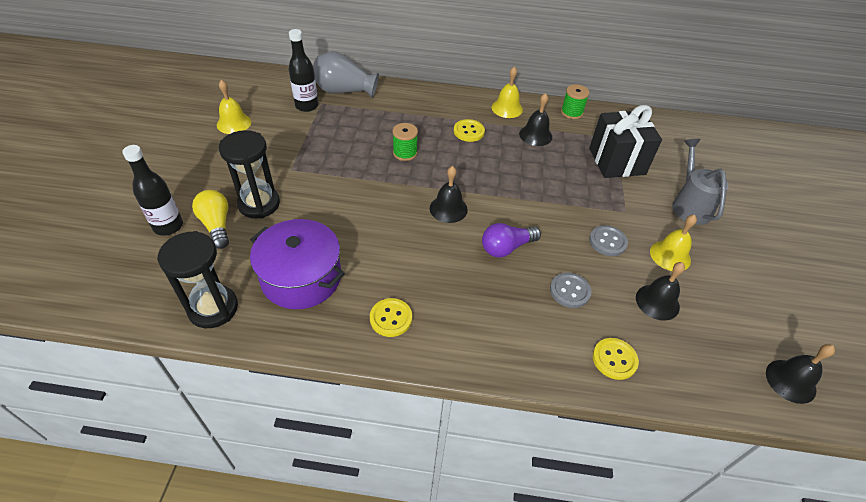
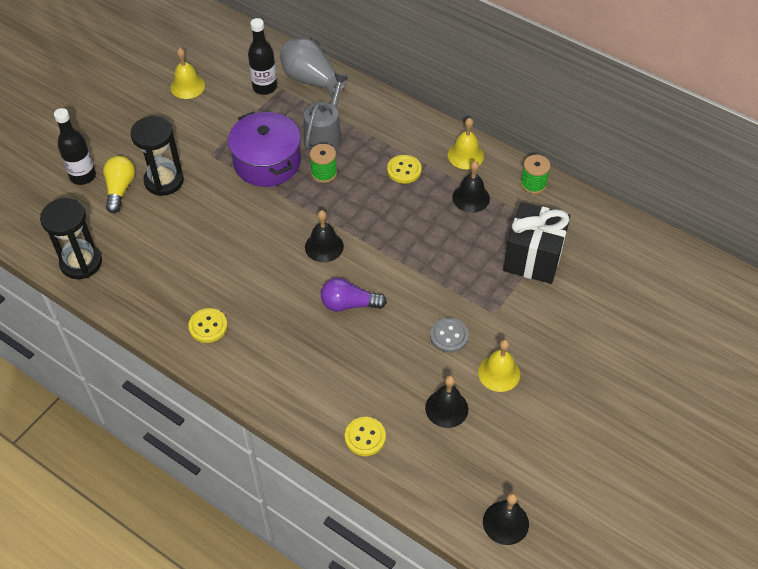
camera: 30 degrees right, 5 degrees up
(301, 278) = (160, 263): purple pot -> purple pot (267, 162)
(569, 291) = (374, 366): grey button -> none
(689, 205) = (568, 333): grey watering can -> grey watering can (325, 136)

